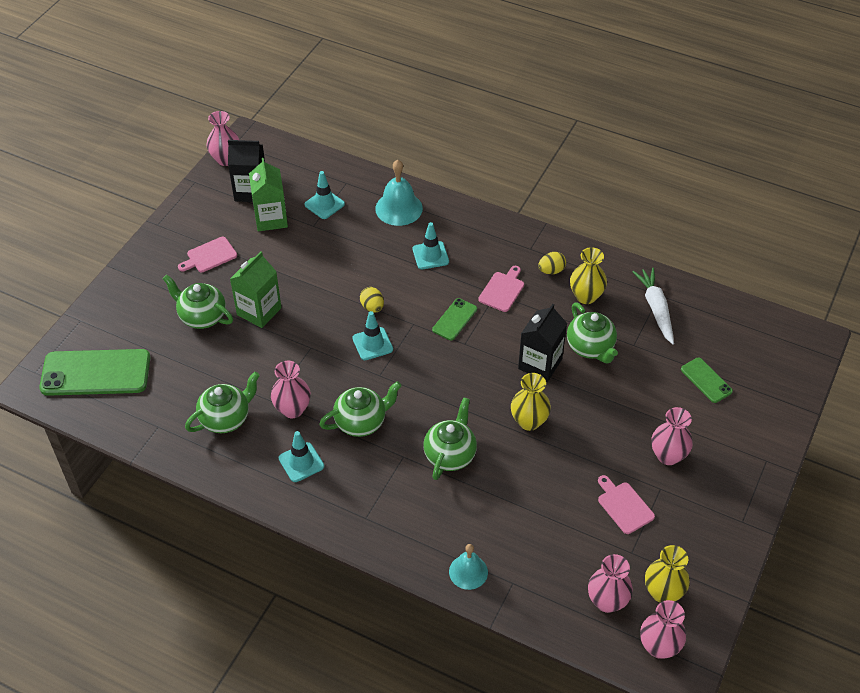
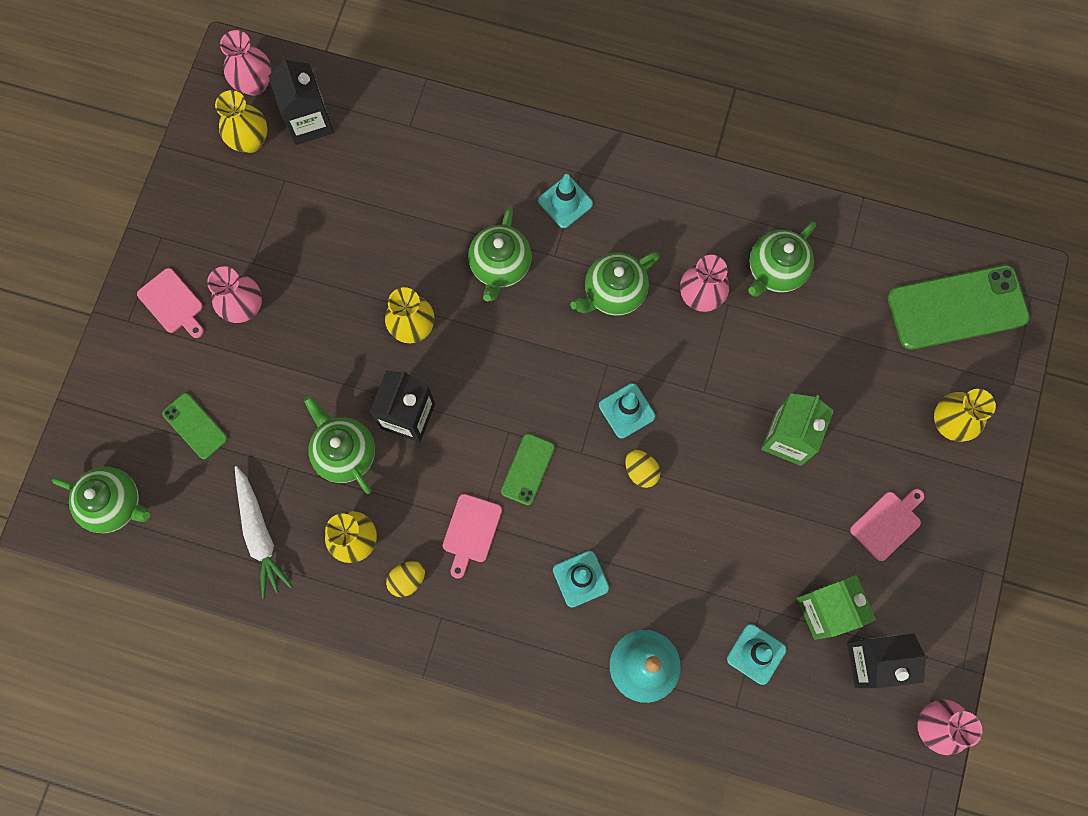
camera: 170 degrees right, 25 degrees up
(139, 304) = (949, 423): none -> yellow vase
(202, 317) = (859, 416): green teapot -> green teapot (115, 504)
(301, 462) = (670, 228): turquoise traffic cone -> turquoise traffic cone (565, 202)
(468, 572) = (458, 130): turquoise bell -> none
(607, 601) = (309, 122): pink vase -> black carton
(624, 506) = (294, 234): pink cutting board -> pink cutting board (172, 303)

